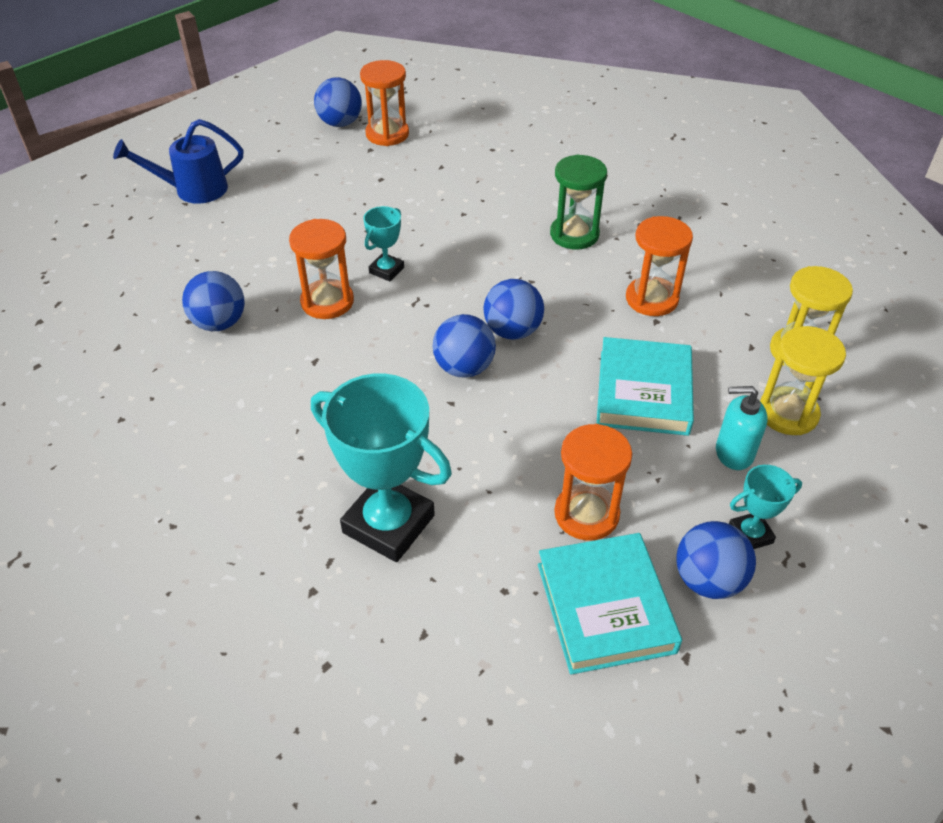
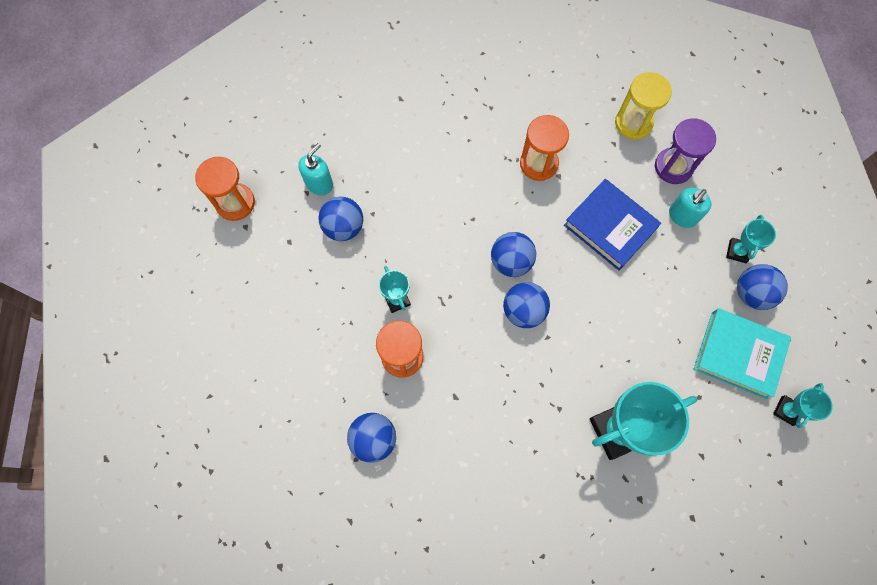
camera: 55 degrees left, 25 degrees up
(193, 190) = (196, 382): blue watering can -> none
(340, 123) = (192, 227): blue ball -> blue ball (344, 227)
(458, 169) = (319, 183): none -> turquoise soap dispenser
(574, 234) = (447, 162): green hourglass -> none
(575, 711) = (787, 411): none -> turquoise trophy
(586, 514) = (676, 321): orange hourglass -> none
(643, 392) = (610, 226): turquoise book -> blue book
(788, 413) = (673, 167): yellow hourglass -> purple hourglass

